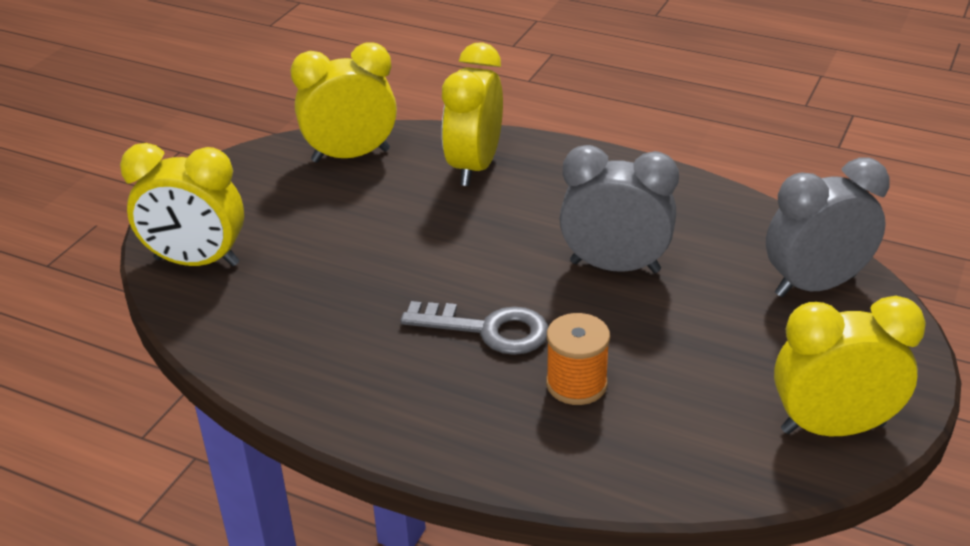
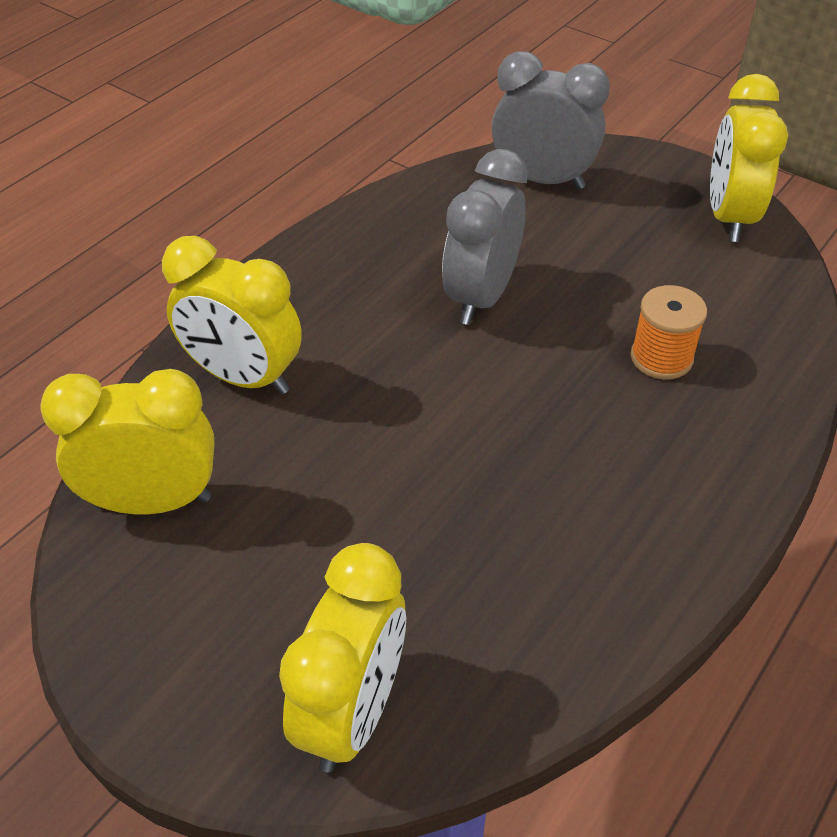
camera: 80 degrees left, 10 degrees up
(351, 155) = (153, 501): yellow clock -> yellow clock turned 90 degrees clockwise
(488, 330) = (566, 411): grey key -> none
(815, 285) = (542, 180): grey clock -> grey clock turned 120 degrees clockwise

